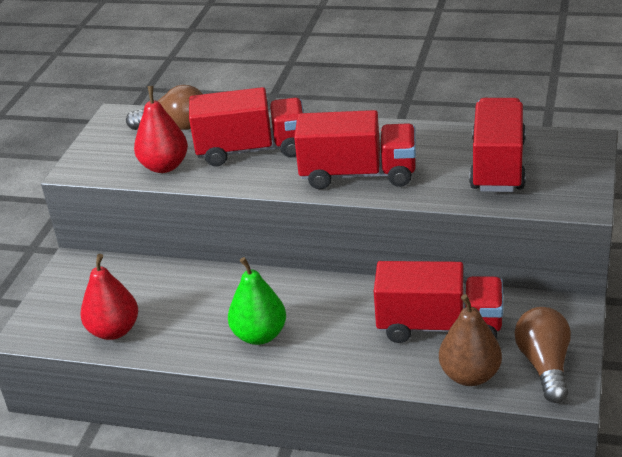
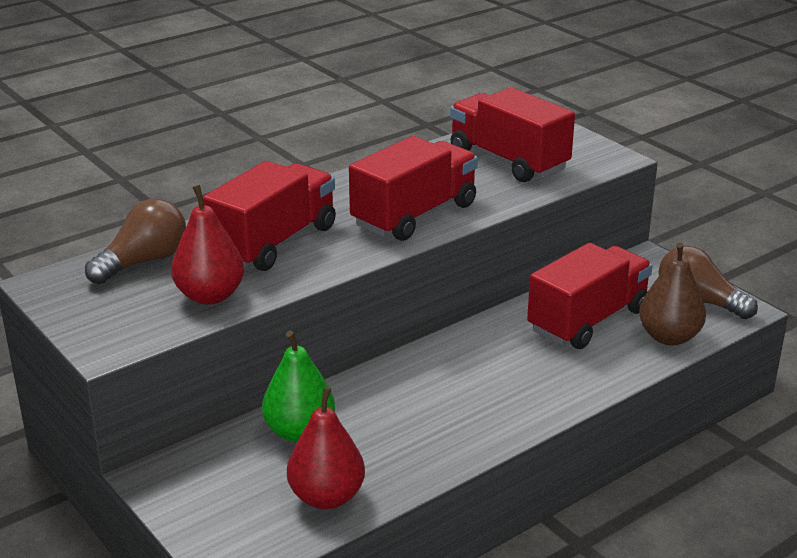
camera: 55 degrees left, 5 degrees down
(259, 335) = (468, 412): green pear -> green pear (299, 432)

